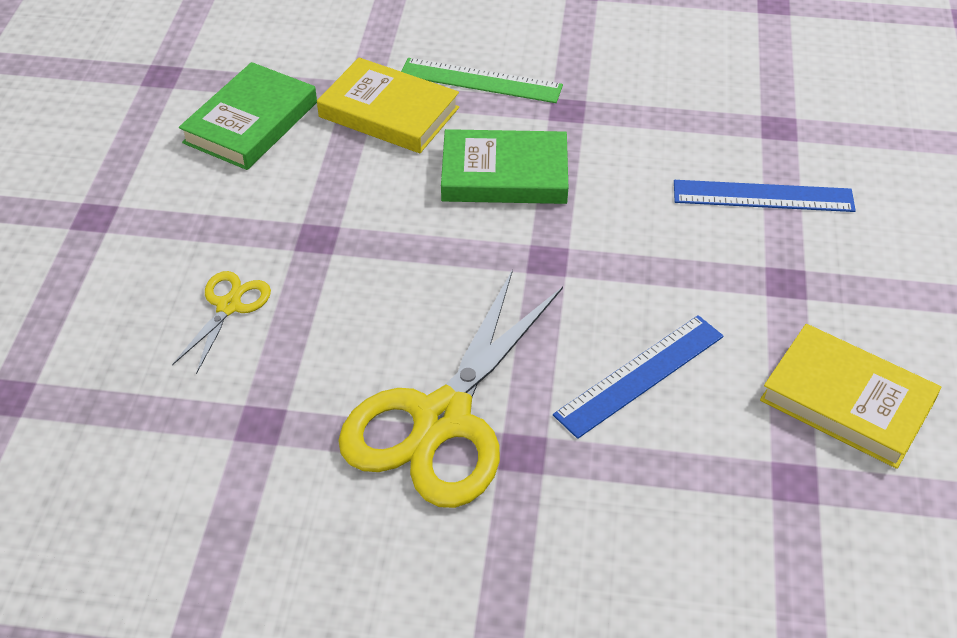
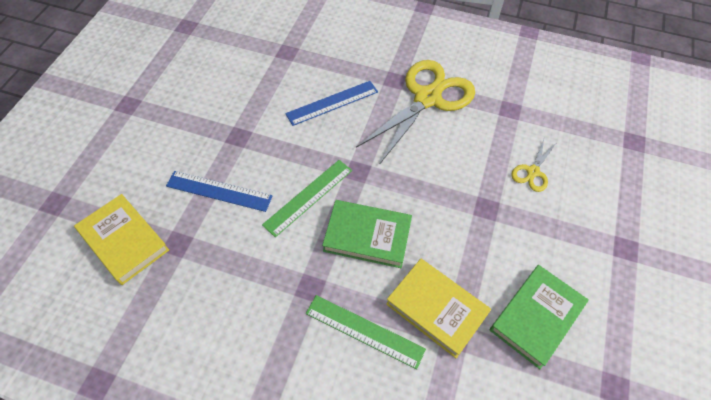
camera: 170 degrees left, 10 degrees up
(616, 210) = (308, 197): none -> green ruler
(846, 401) = (246, 77): yellow book -> yellow book (124, 241)

